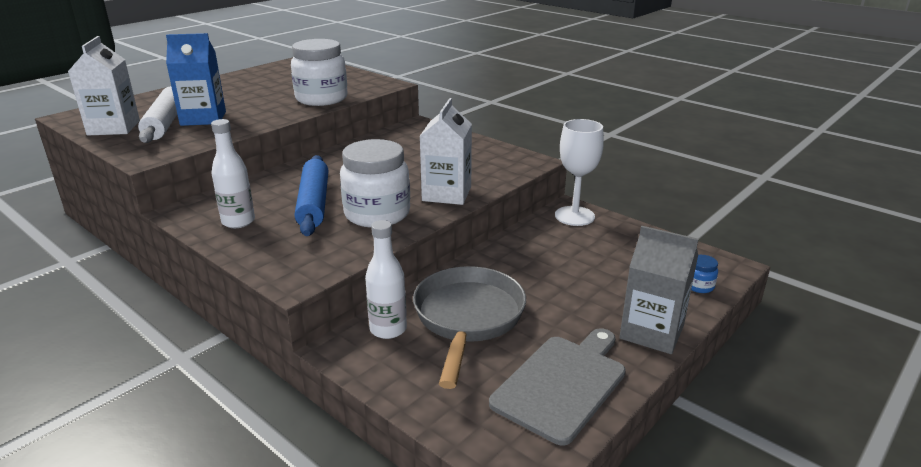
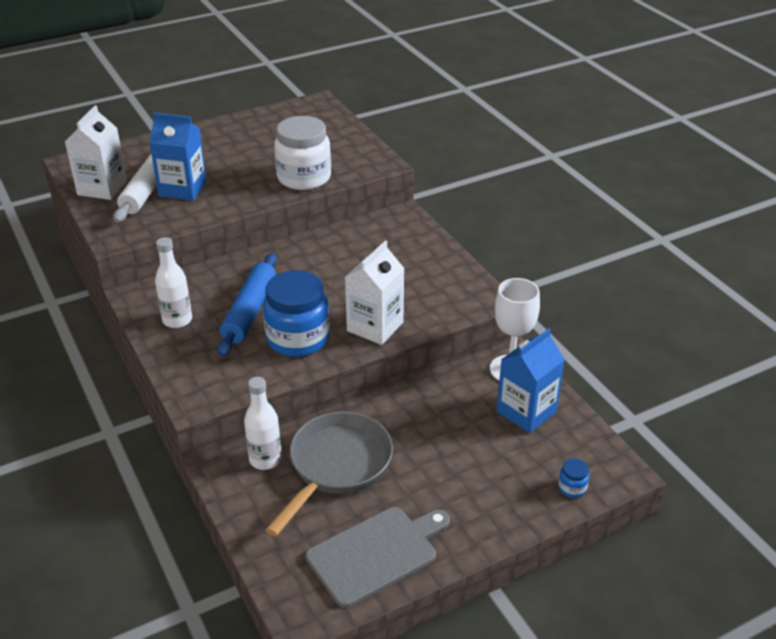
camera: 20 degrees right, 10 degrees up
(377, 214) = (298, 339): white jar -> blue jar
(612, 241) = (526, 411): none -> blue carton
(651, 332) = (488, 525): grey carton -> none

